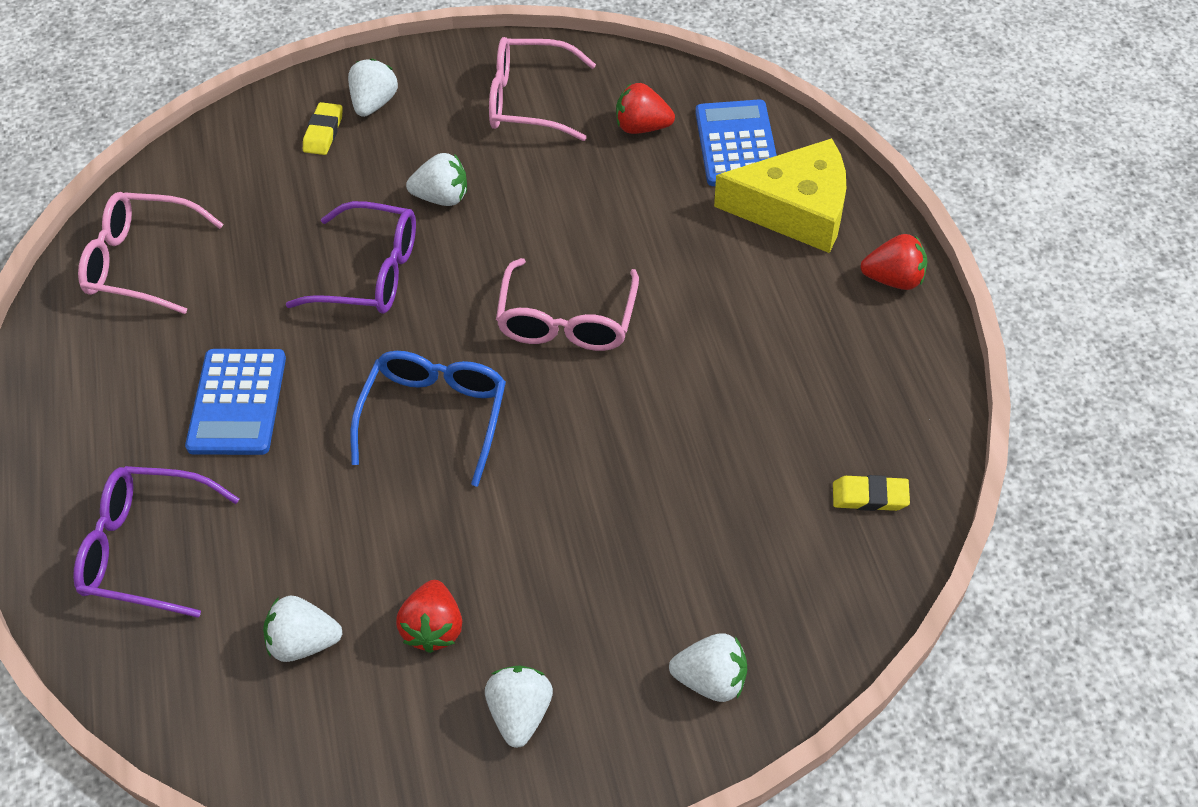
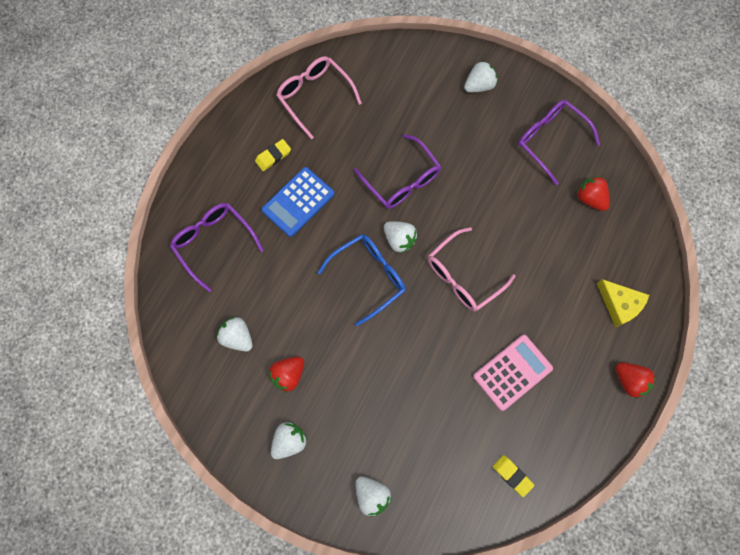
camera: 40 degrees right, 20 degrees up
(323, 132) = (443, 85): yellow eraser -> yellow eraser (273, 156)
(442, 197) = (465, 164): white strawberry -> white strawberry (399, 239)
(528, 101) = (550, 140): pink glasses -> purple glasses
(737, 144) = (626, 245): blue calculator -> none
(745, 379) = (512, 372): none -> pink calculator
(795, 209) = (619, 304): yellow cheese -> yellow cheese, size x0.63

